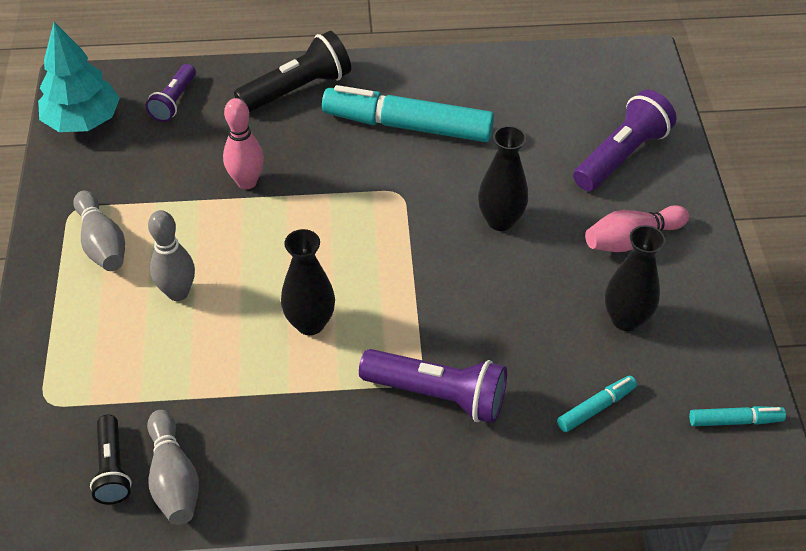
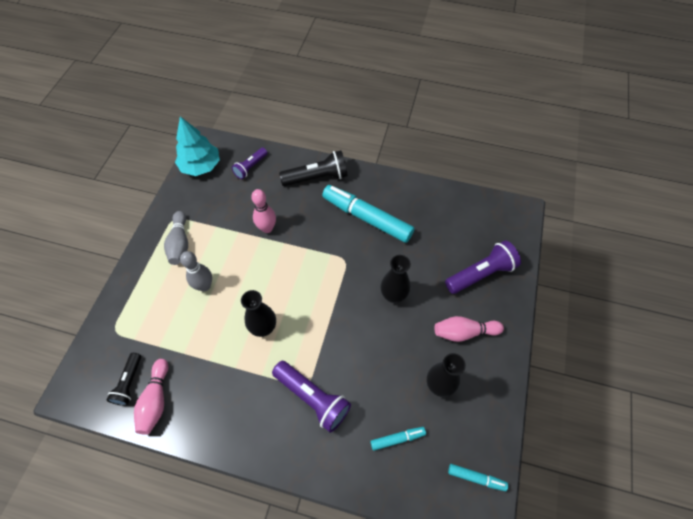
camera: 20 degrees right, 10 degrees up
(173, 478) = (156, 400): grey bowling pin -> pink bowling pin

